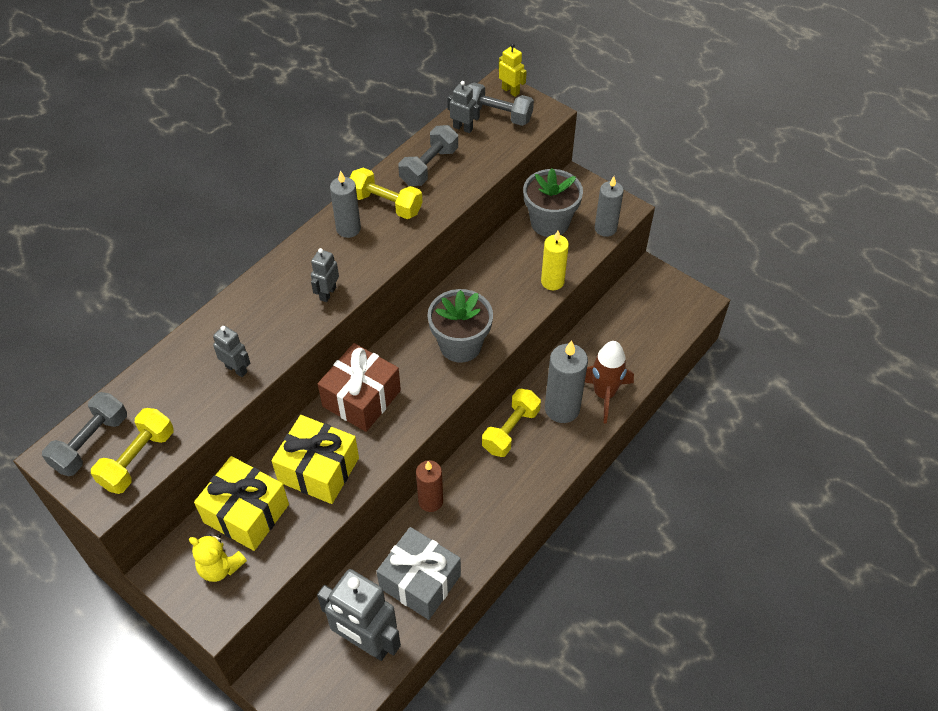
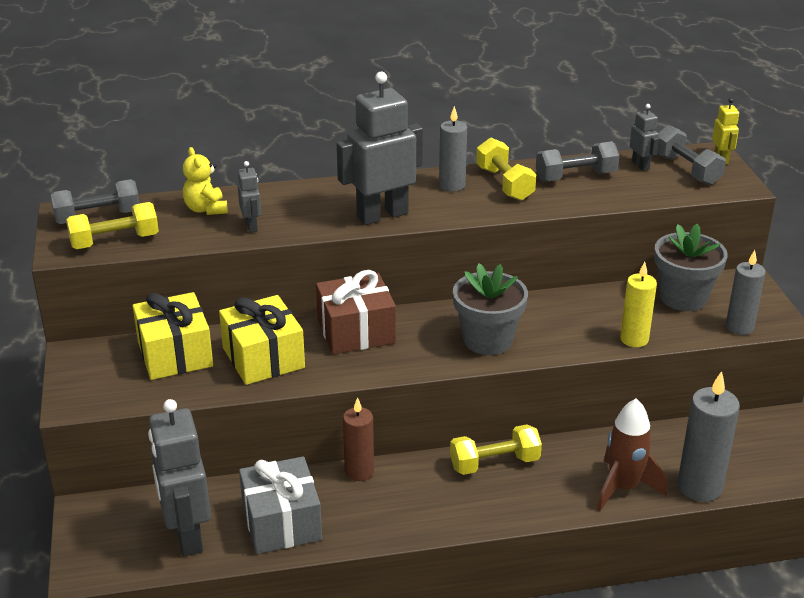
camera: 40 degrees right, 20 degrees down
(220, 567) = (114, 375): yellow teddy bear -> yellow teddy bear (206, 209)
(328, 293) = (382, 215): grey robot -> grey robot, size x2.14
(562, 408) = (565, 475): grey candle -> grey candle (699, 487)

